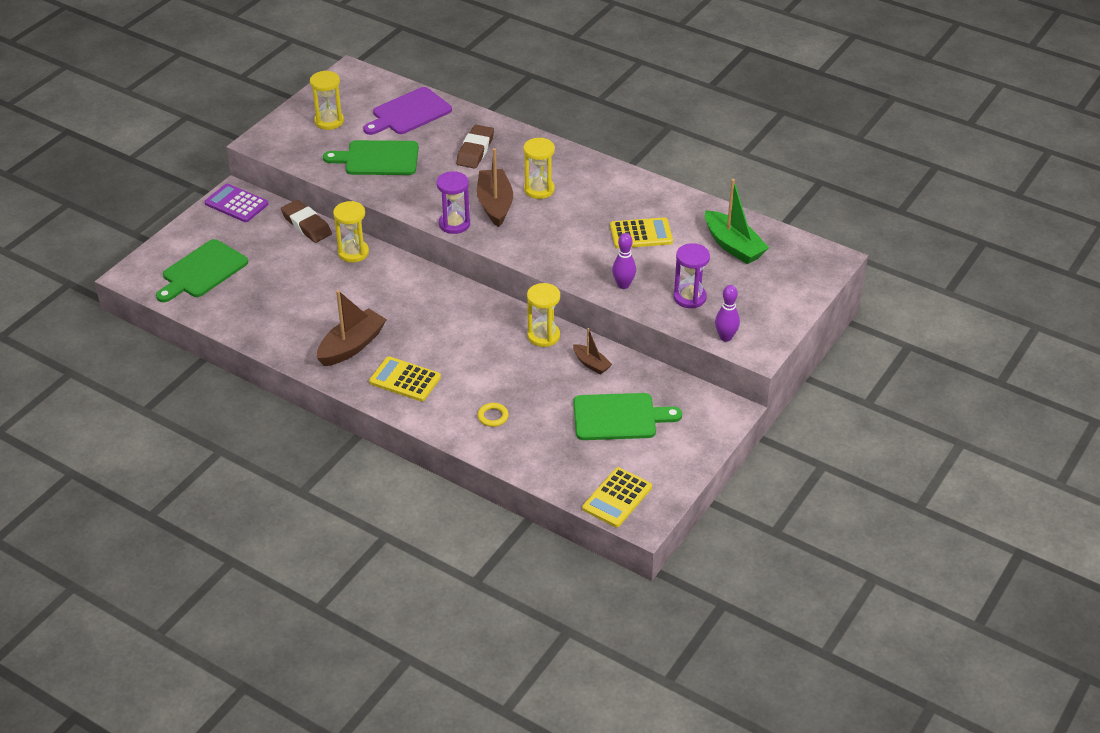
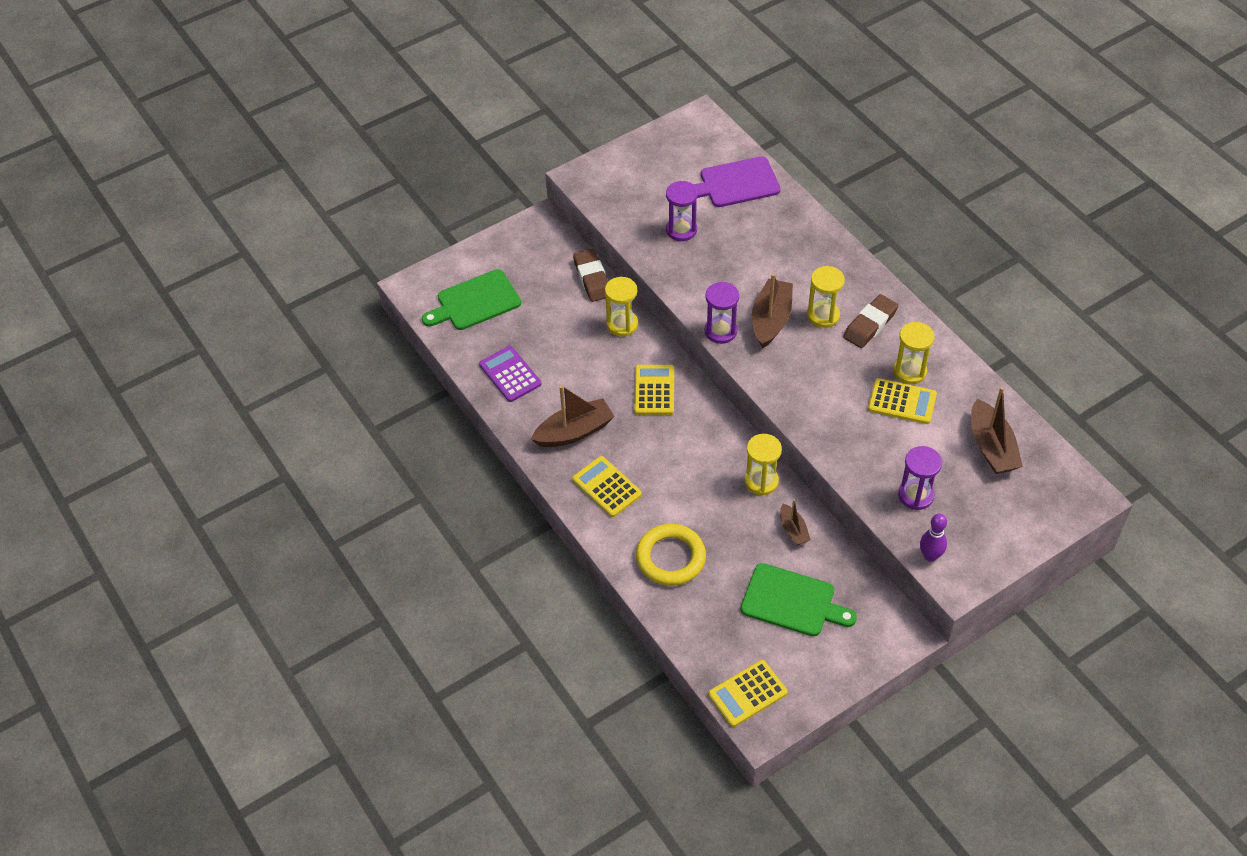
camera: 25 degrees right, 10 degrees up
(236, 204) = (538, 234): purple calculator -> purple calculator (510, 374)
(329, 121) = (654, 171): yellow hourglass -> yellow hourglass (909, 371)
(378, 158) = (681, 230): green cutting board -> purple hourglass
(410, 294) = (654, 390): none -> yellow calculator
(475, 150) = (781, 248): brown eraser -> brown eraser (870, 324)
(493, 416) = (670, 558): yellow ring -> yellow ring, size x2.20
(623, 285) = (855, 458): purple bowling pin -> none
(733, 246) = (991, 447): green boat -> brown boat

